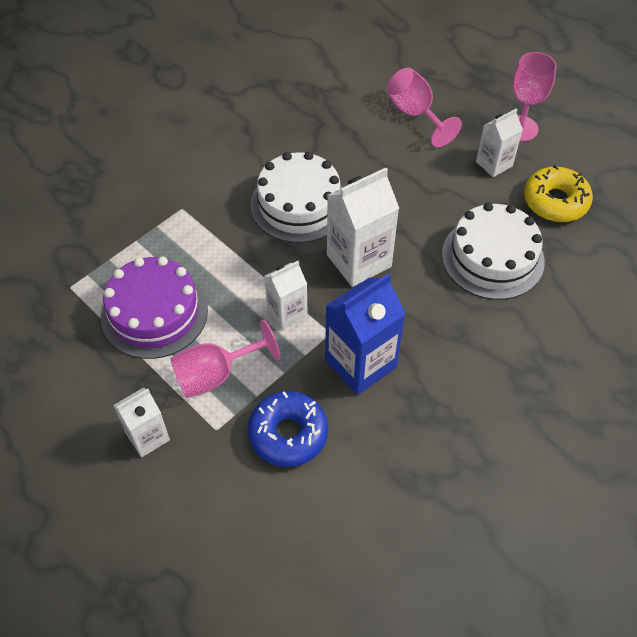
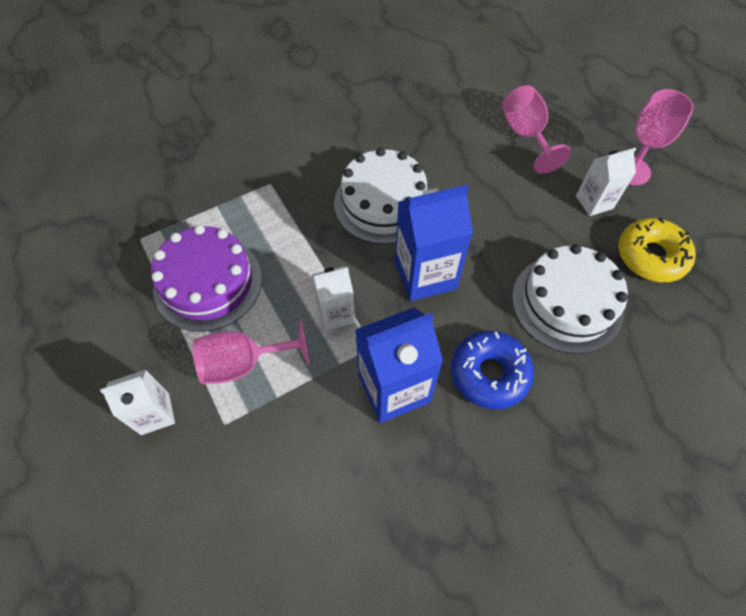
camera: 15 degrees right, 5 degrees up
(288, 434) = (295, 448): blue donut -> blue donut (489, 374)
(359, 261) = (425, 275): white carton -> blue carton

